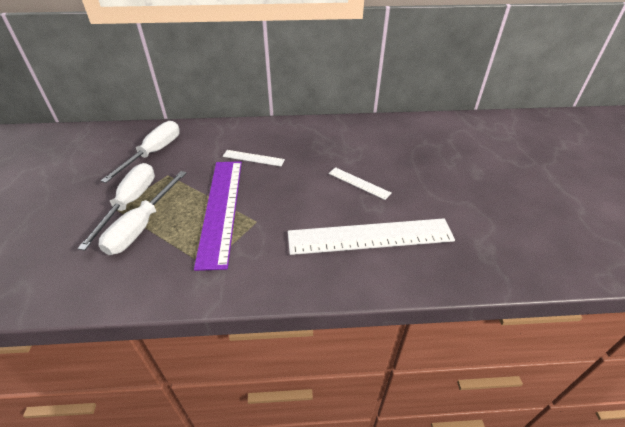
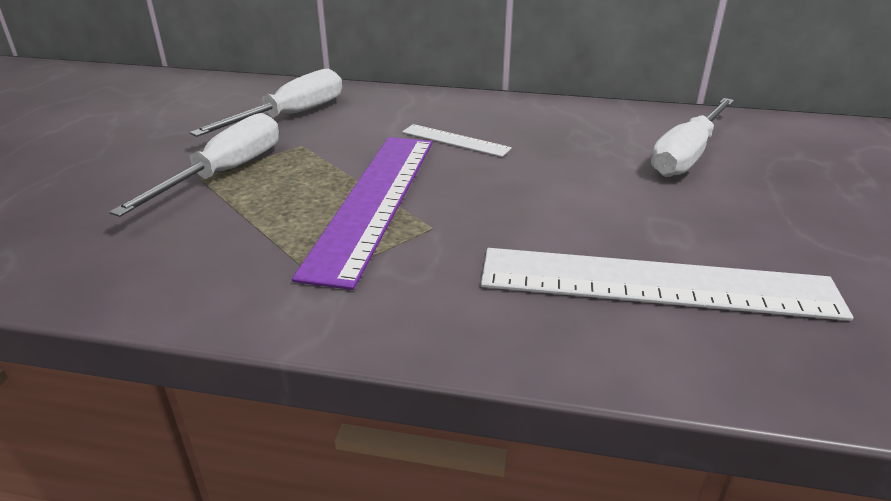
camera: 15 degrees right, 10 degrees down
(141, 226) = (229, 205): white screwdriver -> white screwdriver (687, 155)
(359, 183) = (648, 198): white ruler -> none

